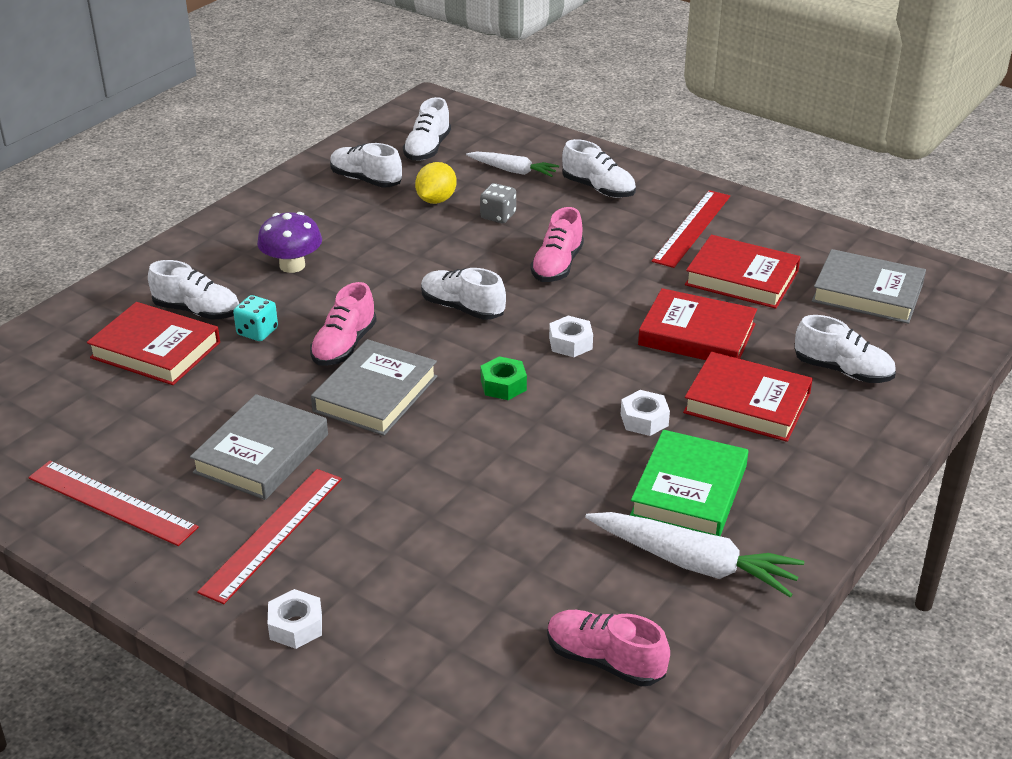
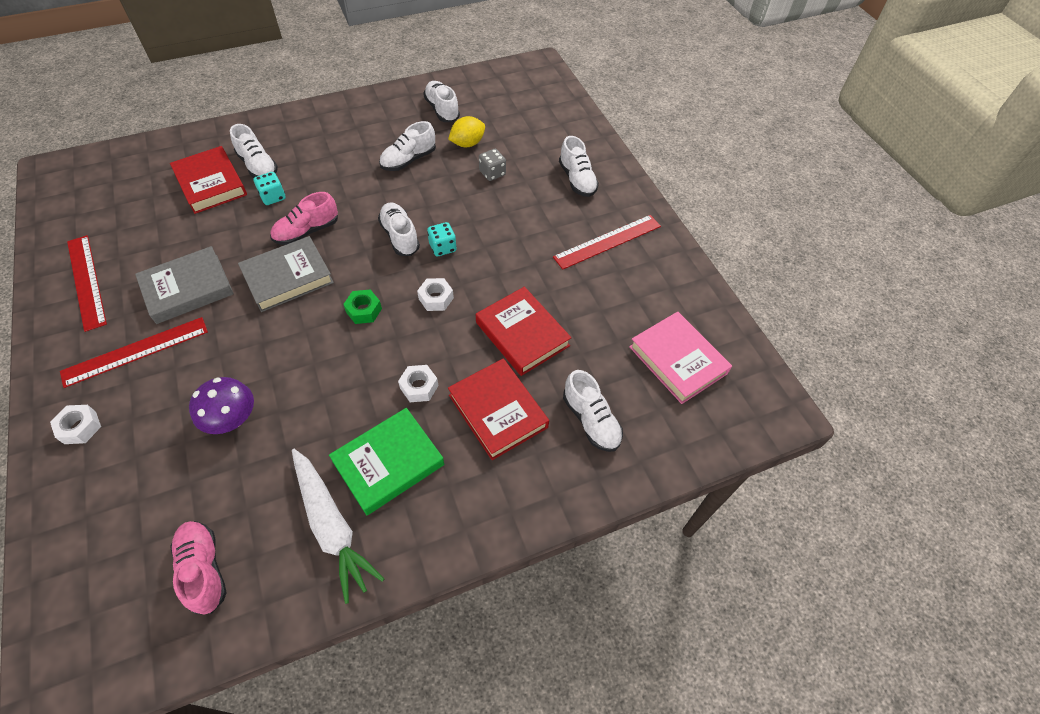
camera: 30 degrees right, 20 degrees up
(292, 265) = (339, 156): purple mushroom -> purple mushroom (232, 419)
(427, 149) = (501, 101): white shoe -> white shoe (408, 160)
(513, 171) = (537, 141): white carrot -> none
(523, 299) = (443, 247): none -> turquoise dice
(557, 266) = (489, 231): pink shoe -> none
(741, 278) = (600, 301): red book -> none
(867, 293) = (677, 360): grey book -> pink book

